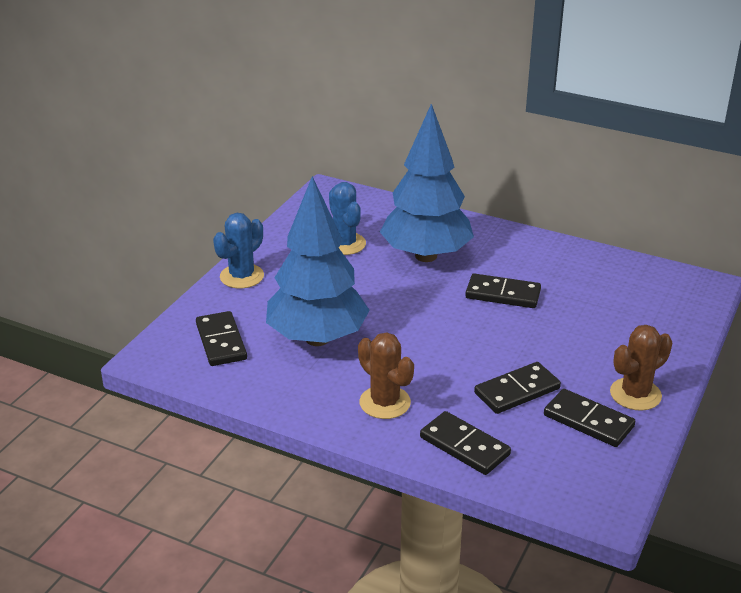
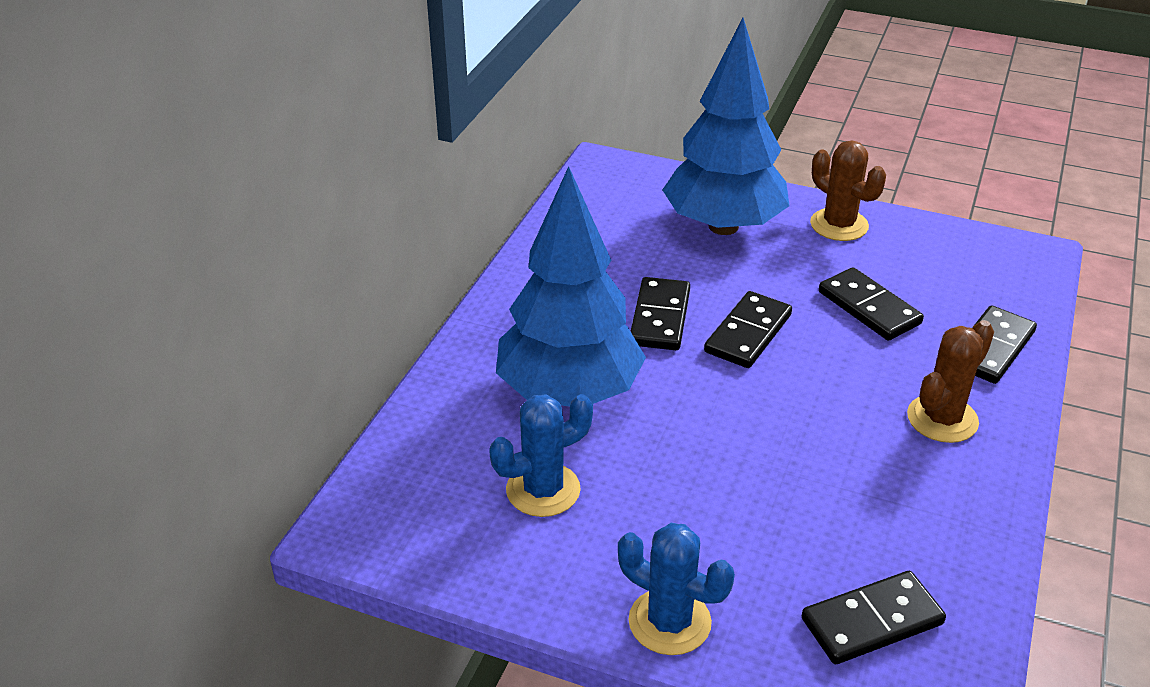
camera: 95 degrees left, 5 degrees up
(317, 338) = (823, 500): blue tree -> blue tree (723, 226)
(588, 421) = (900, 258): black domino -> black domino (748, 333)

